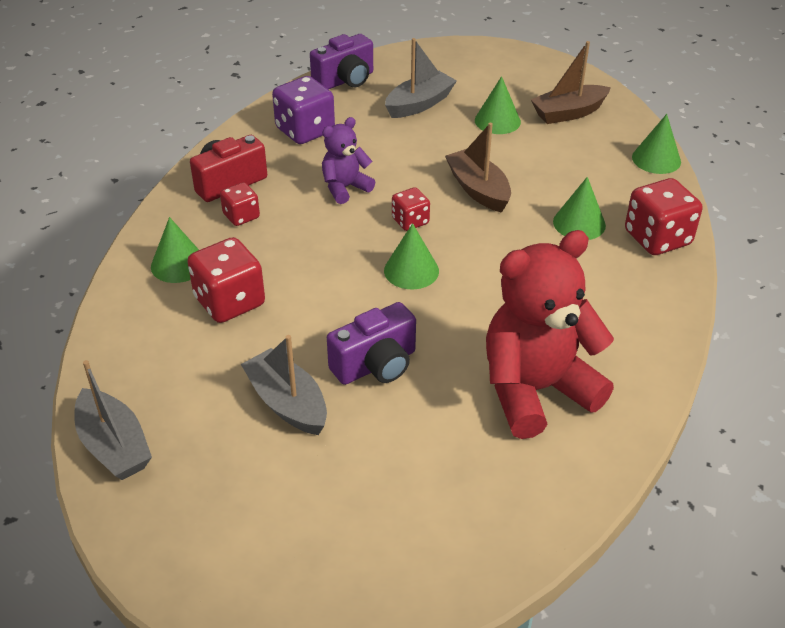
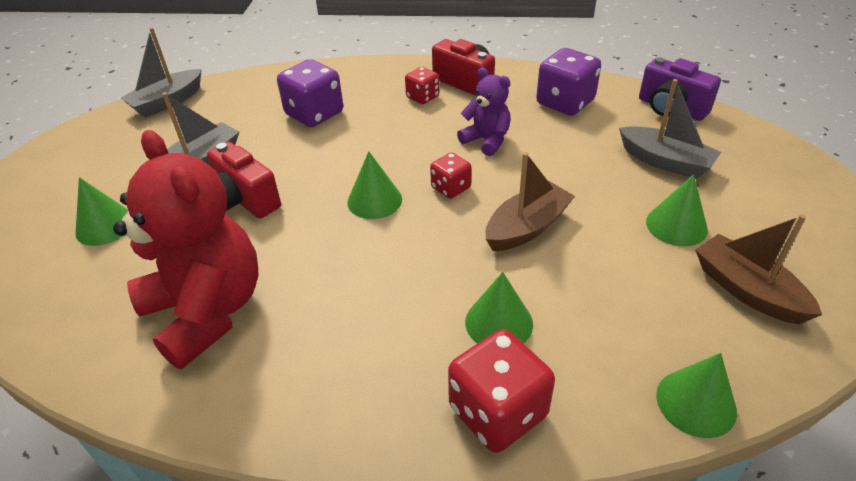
camera: 80 degrees right, 0 degrees up
(178, 264) = (354, 84): green cone -> green cone (105, 226)
(229, 302) = (314, 114): red dice -> purple dice
(376, 365) = (244, 200): purple camera -> red camera

